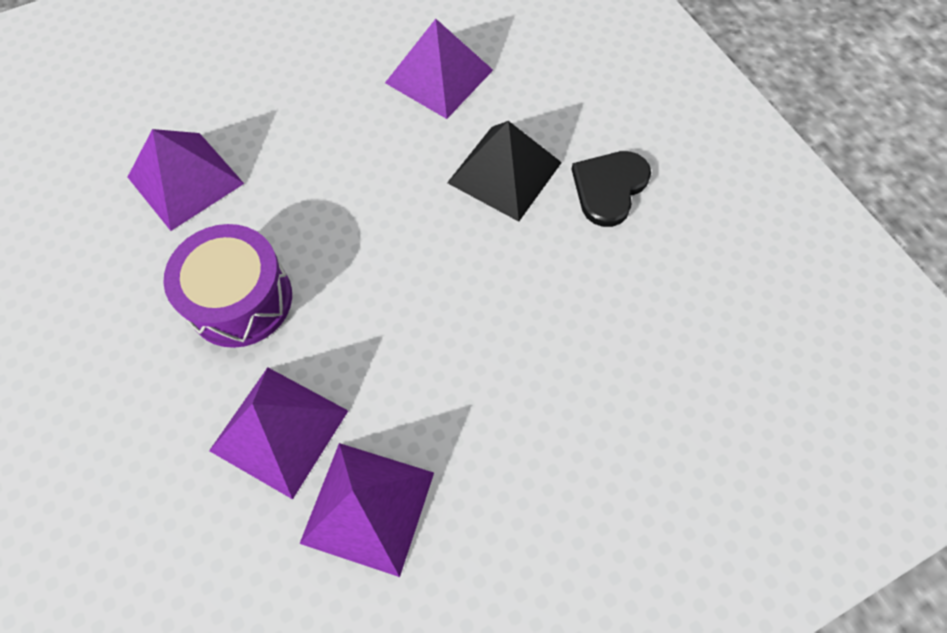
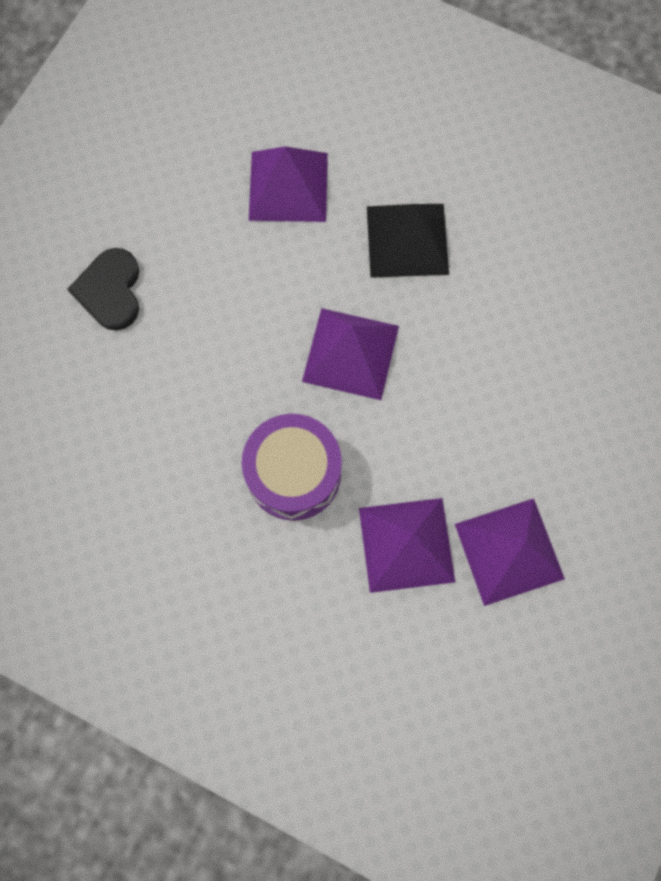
camera: 35 degrees left, 10 degrees up
(185, 180) = (160, 410): purple pyramid -> purple pyramid (350, 353)
(609, 188) = (494, 203): black heart -> black heart (110, 291)

